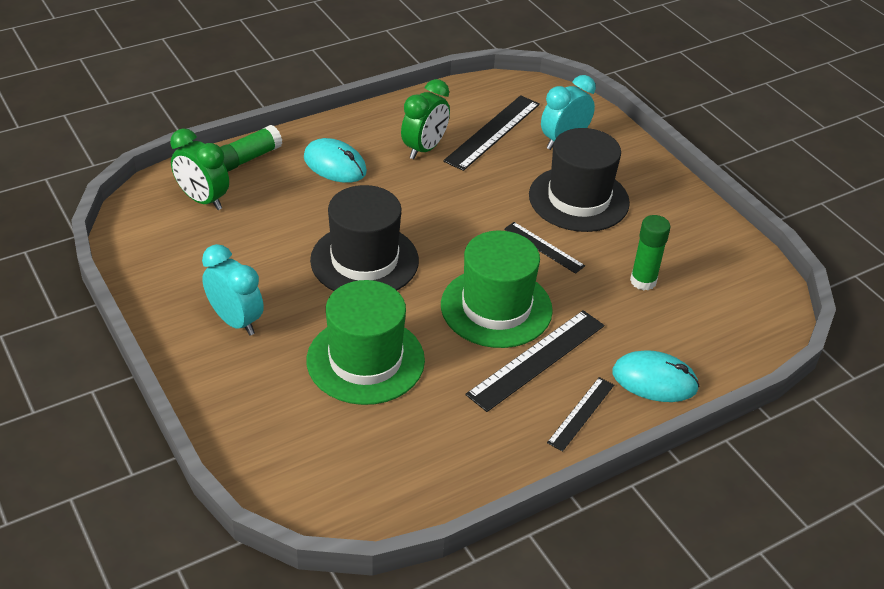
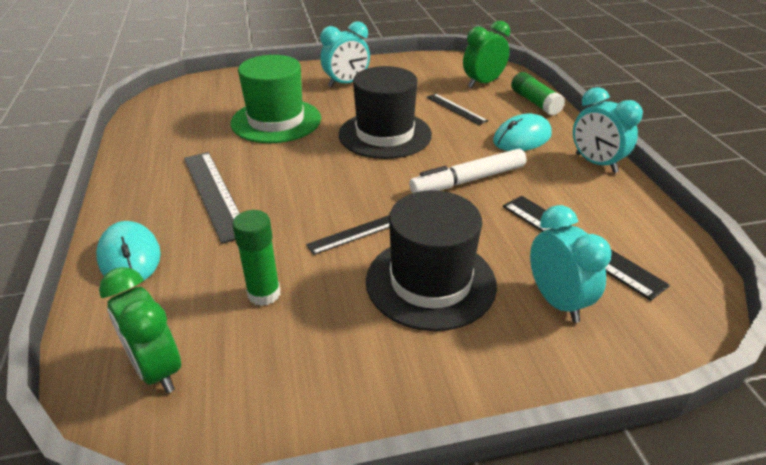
camera: 110 degrees right, 5 degrees down
(367, 121) = (596, 163): none -> turquoise clock
(424, 149) = (545, 189): green clock -> green clock (157, 369)
(430, 193) = (468, 180): none -> white marker
(496, 307) = (290, 186): green hat -> none
(581, 413) = (138, 203): black ruler -> black ruler (456, 109)
(654, 380) = (129, 257): turquoise mouse -> turquoise mouse turned 60 degrees counterclockwise

